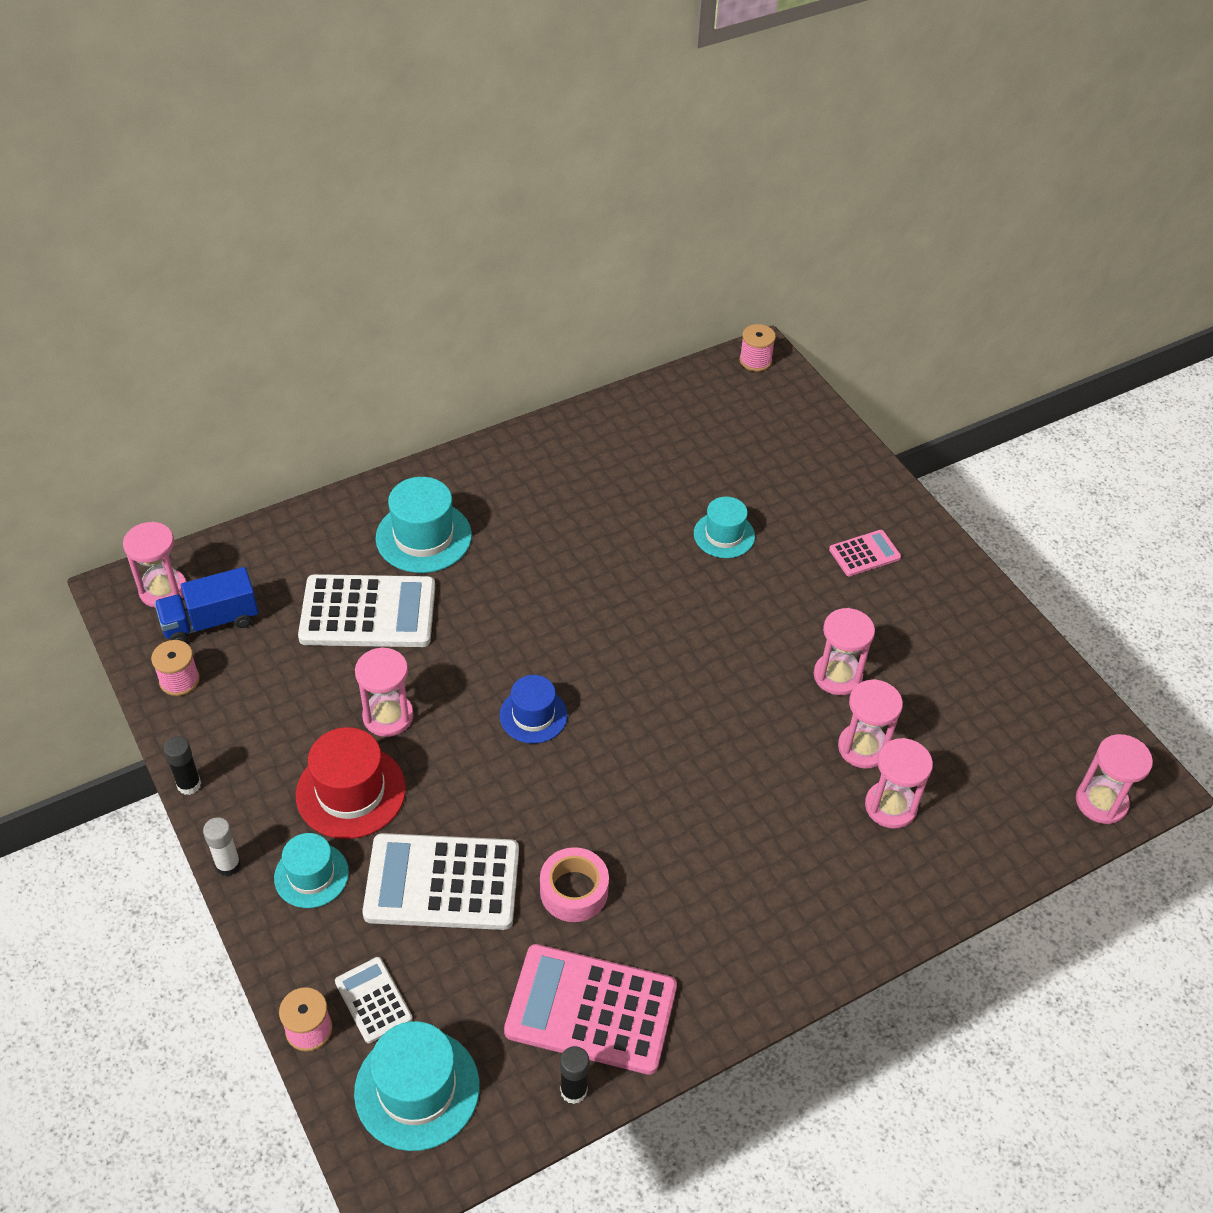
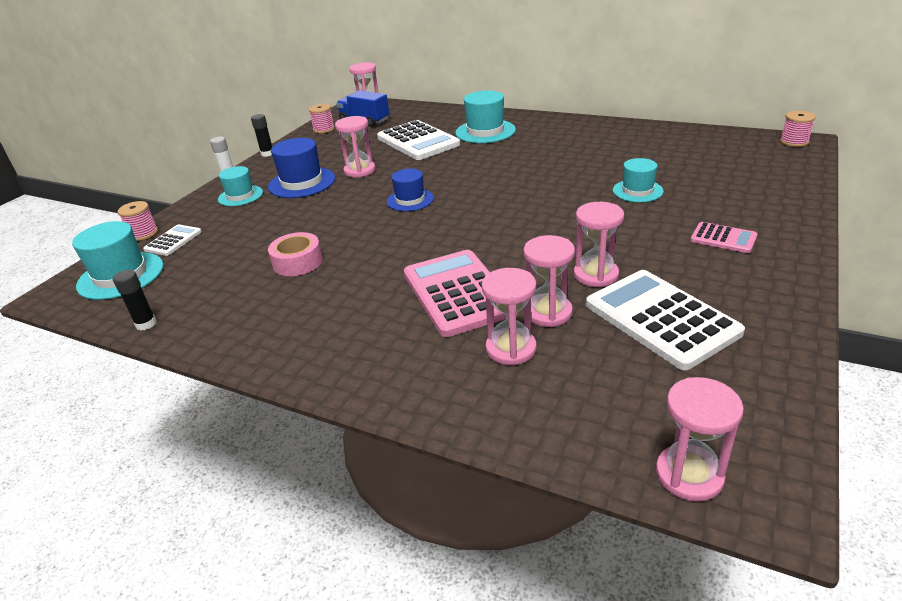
camera: 60 degrees right, 15 degrees down
(351, 791) = (302, 183): red hat -> blue hat
(442, 883) = (266, 225): white calculator -> white calculator (661, 319)
(591, 1009) = (212, 304): pink calculator -> pink calculator (458, 293)

